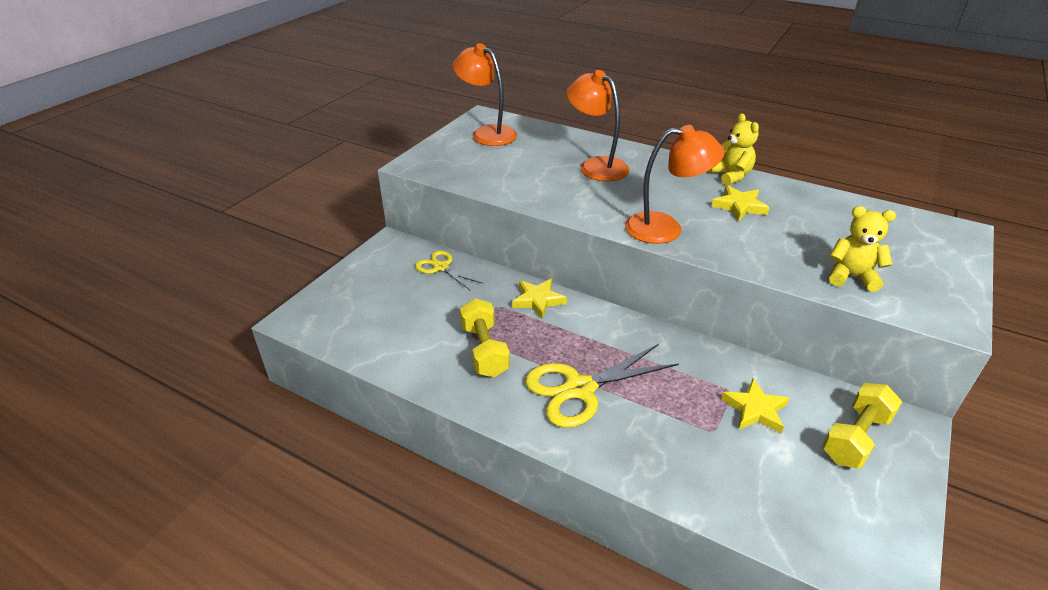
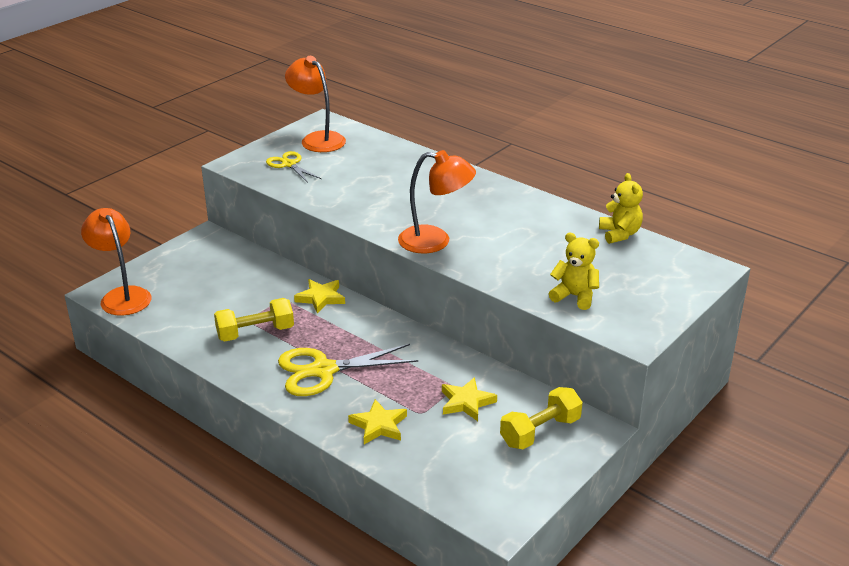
camera: 10 degrees right, 5 degrees down
(441, 267) = (244, 261): yellow scissors -> yellow scissors (289, 164)
(484, 350) = (255, 333): yellow dumbbell -> yellow dumbbell turned 75 degrees clockwise
(596, 166) = (405, 179): orange lamp -> orange lamp (122, 296)
(731, 176) = (529, 200): yellow teddy bear -> yellow teddy bear (619, 234)
(739, 206) = (517, 228): yellow star -> yellow star (379, 425)

